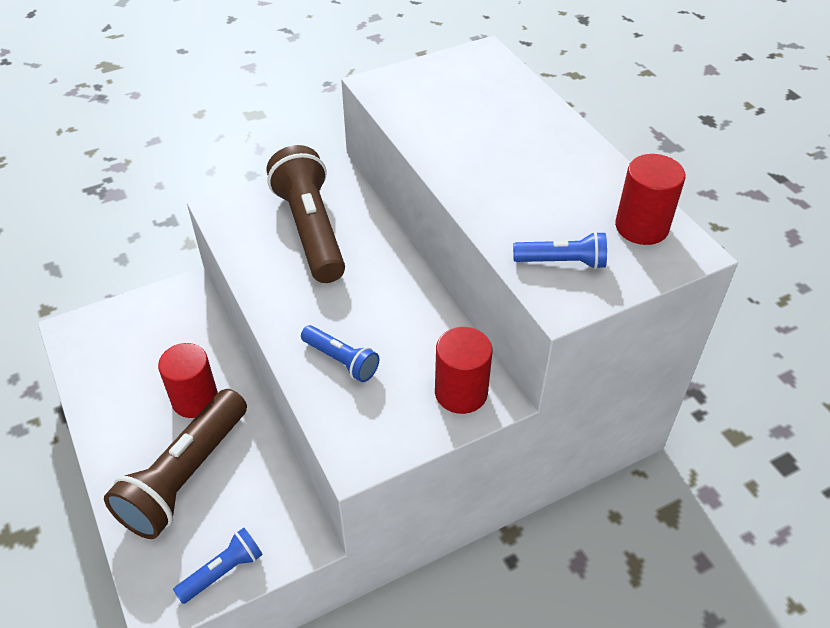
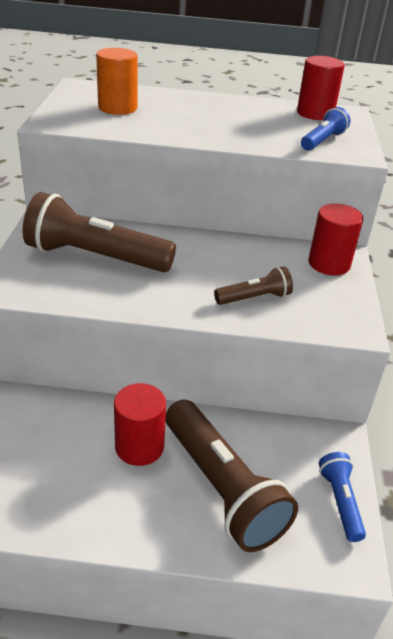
camera: 60 degrees left, 10 degrees down
(341, 360) = (254, 298): blue flashlight -> brown flashlight
(460, 99) = (117, 108): none -> orange cylinder

